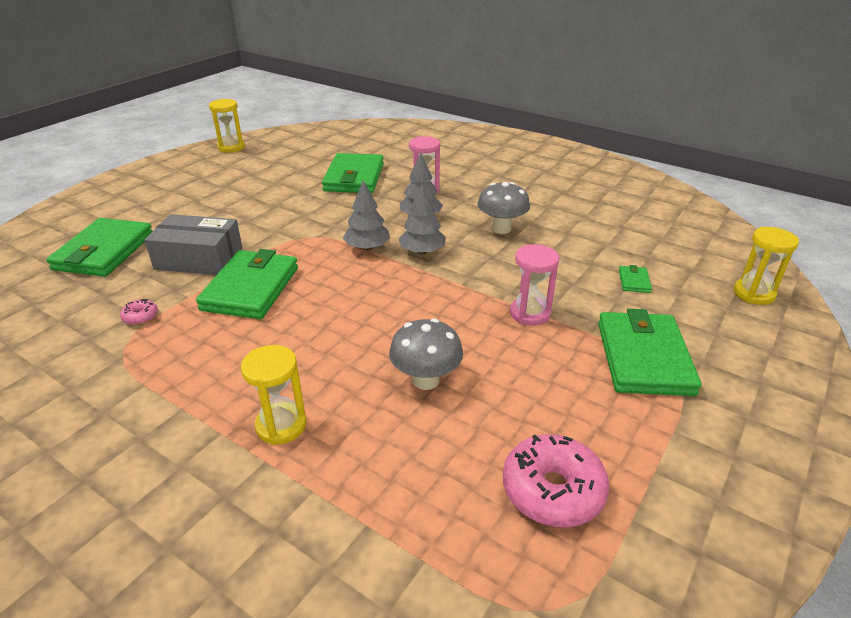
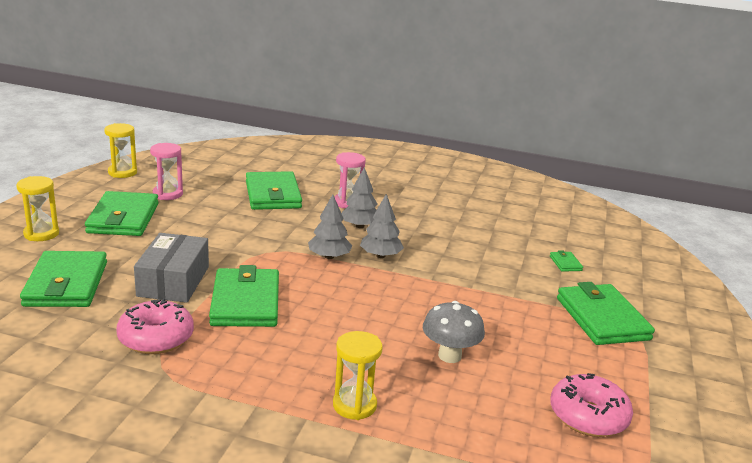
camera: 20 degrees left, 10 degrees down
(140, 317) = (156, 338): pink donut -> pink donut, size x2.16
(199, 258) = (173, 281): grey box -> grey box turned 75 degrees counterclockwise
(200, 191) = (123, 218): none -> green wallet
(501, 228) = (436, 230): grey mushroom -> none
(530, 313) = (500, 296): pink hourglass -> pink hourglass (168, 194)
(753, 294) = (655, 264): yellow hourglass -> yellow hourglass (41, 234)

